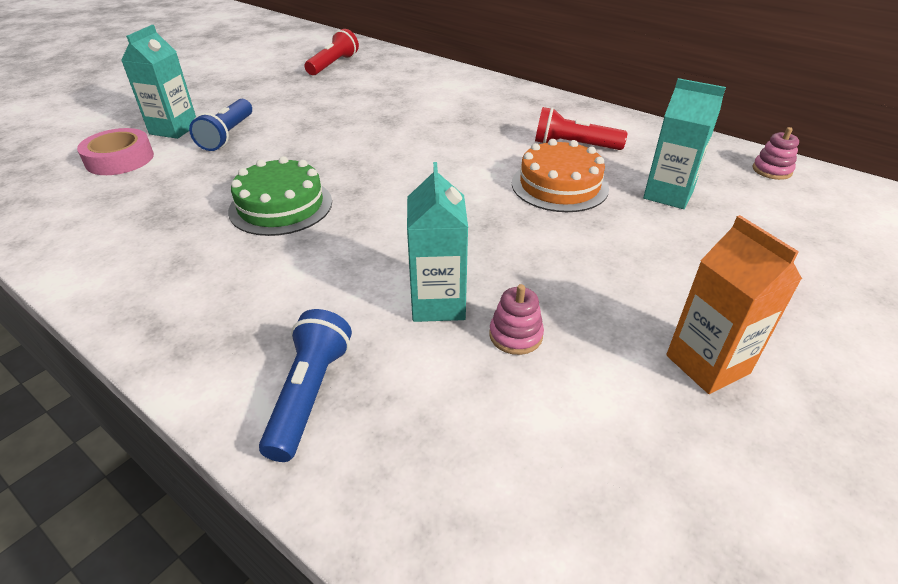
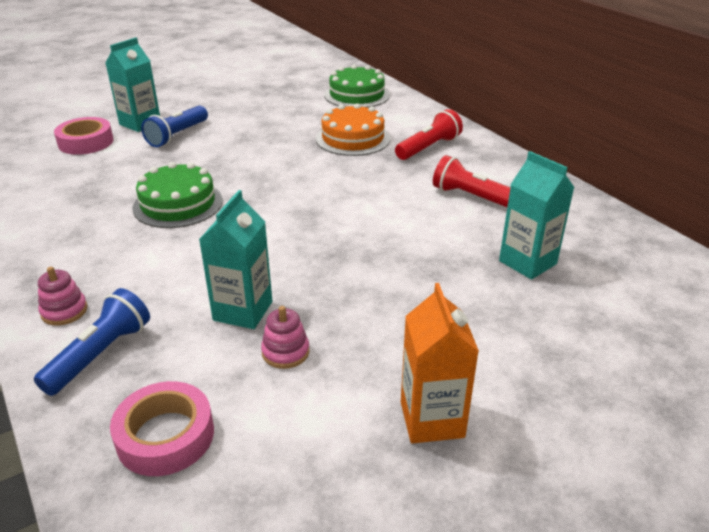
camera: 20 degrees right, 5 degrees down
(333, 65) = (307, 83): red flashlight -> red flashlight (428, 148)
(391, 69) = (356, 95): none -> green cake
(456, 467) = (165, 436): none -> pink tape
(559, 185) = (427, 233): orange cake -> orange cake (353, 138)
(772, 170) = (662, 260): pink stacking toy -> pink stacking toy (64, 311)

